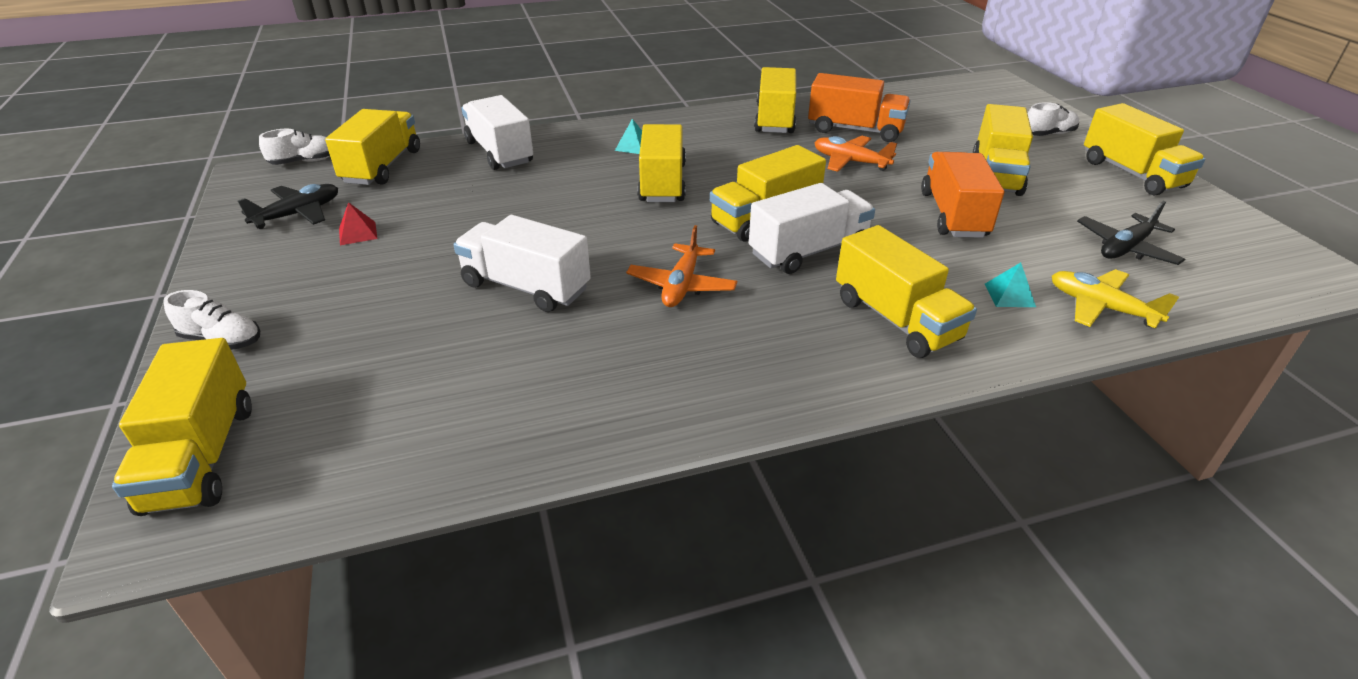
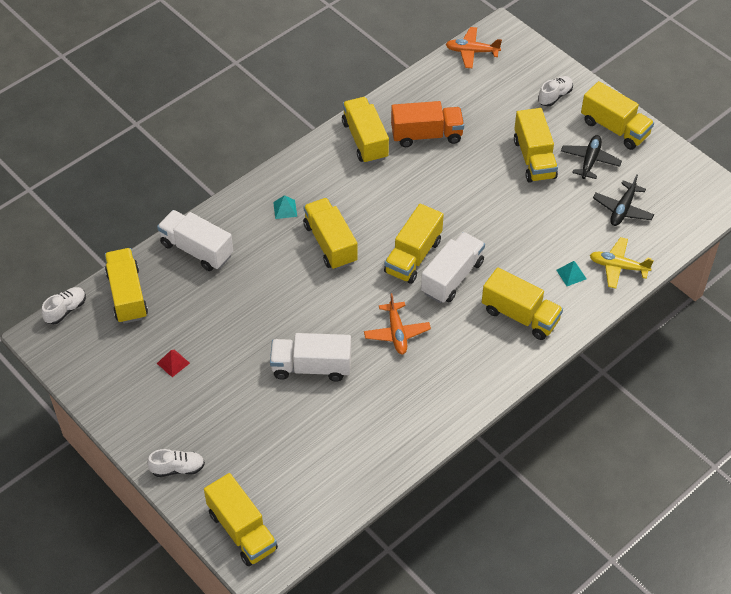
camera: 25 degrees left, 15 degrees up
(298, 214) = (117, 361): black plane -> black plane (590, 161)
(850, 162) = (439, 176): orange plane -> orange plane (472, 52)
(953, 215) = (521, 211): orange truck -> none

